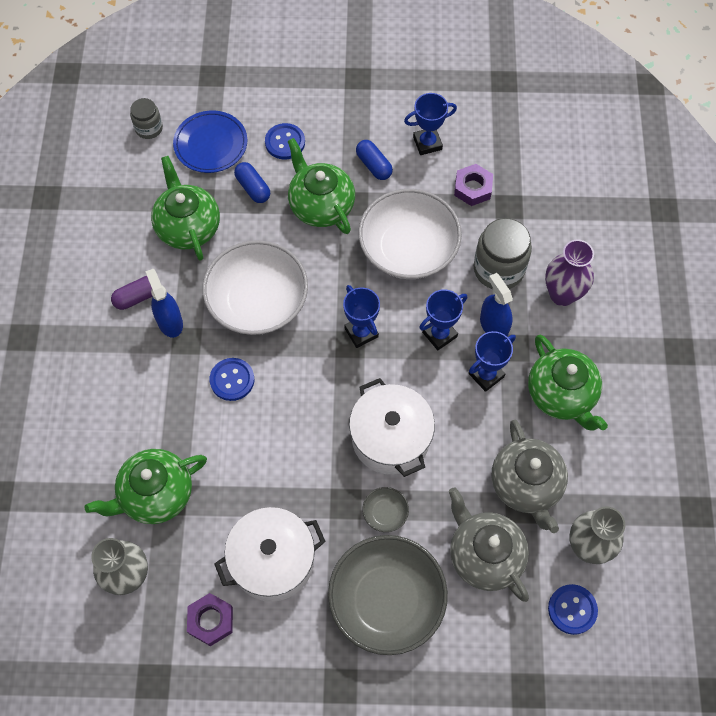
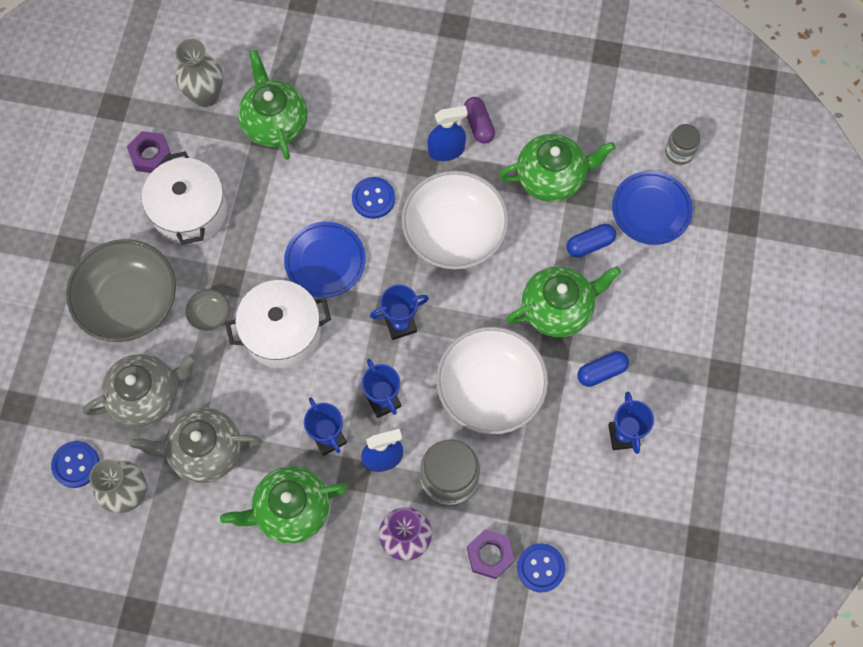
camera: 100 degrees right, 5 degrees up
(285, 142) = (644, 284): blue button -> blue button (540, 568)
(308, 412) = (325, 261): none -> blue plate
(473, 188) = (556, 473): purple nut -> purple nut (490, 555)

